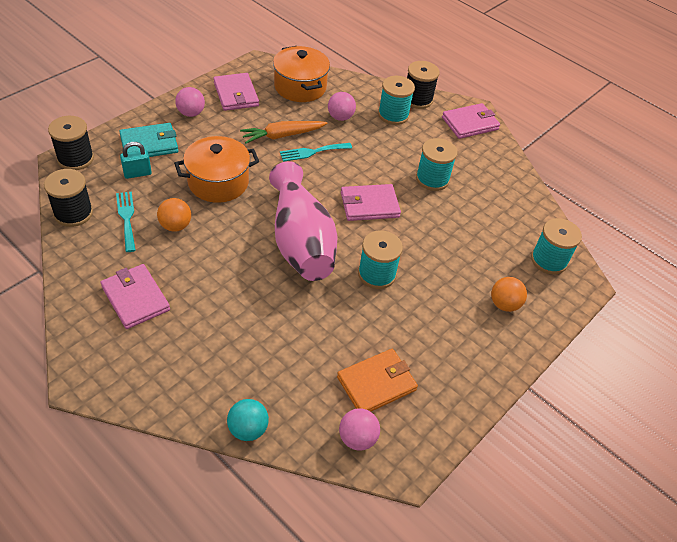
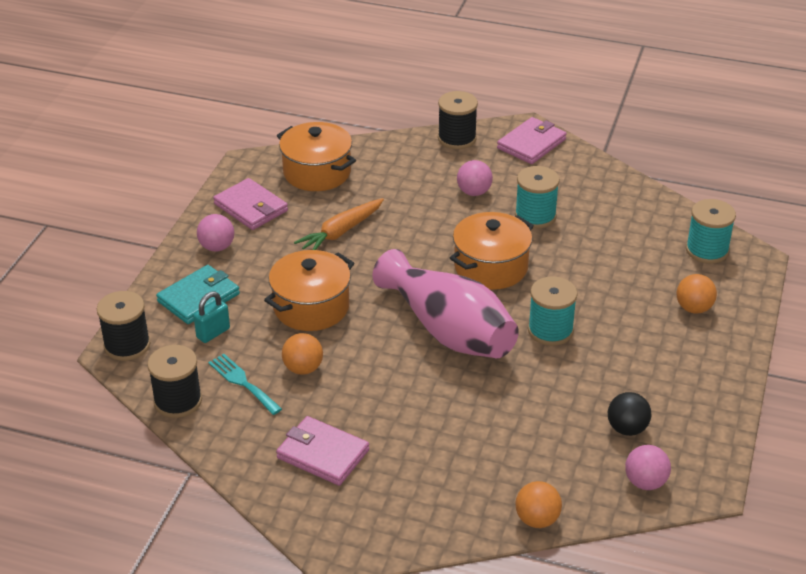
camera: 20 degrees left, 10 degrees down
(248, 429) = (537, 519): turquoise ball -> orange ball
(312, 152) = (388, 237): turquoise fork -> none
(340, 117) = (388, 189): pink ball -> pink ball (474, 192)
(369, 205) = (491, 267): pink wallet -> orange pot
(376, 383) = (627, 428): orange wallet -> black ball
(393, 115) = (443, 165): turquoise spool -> none

